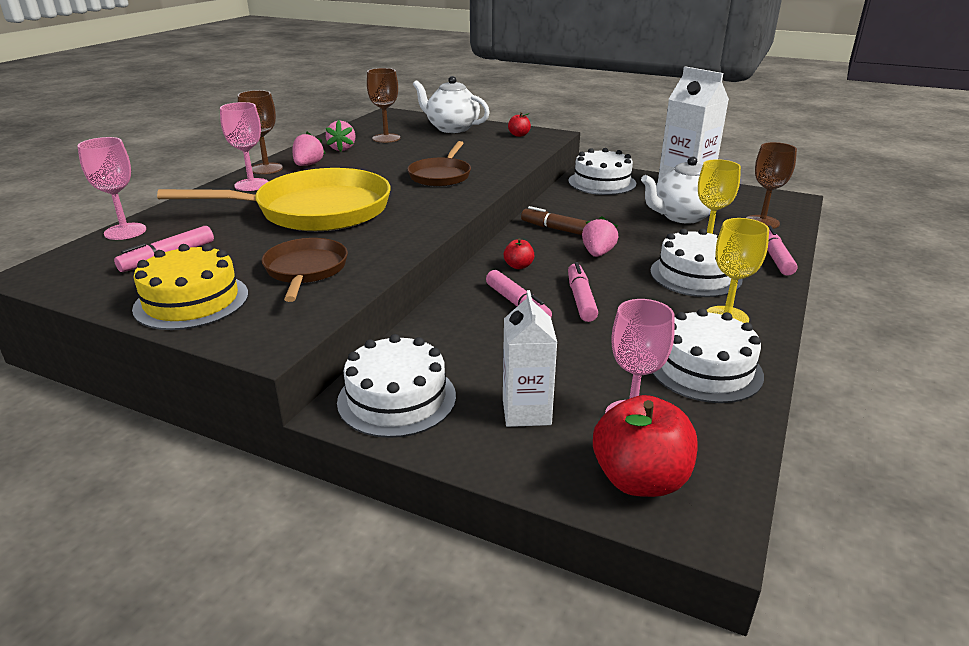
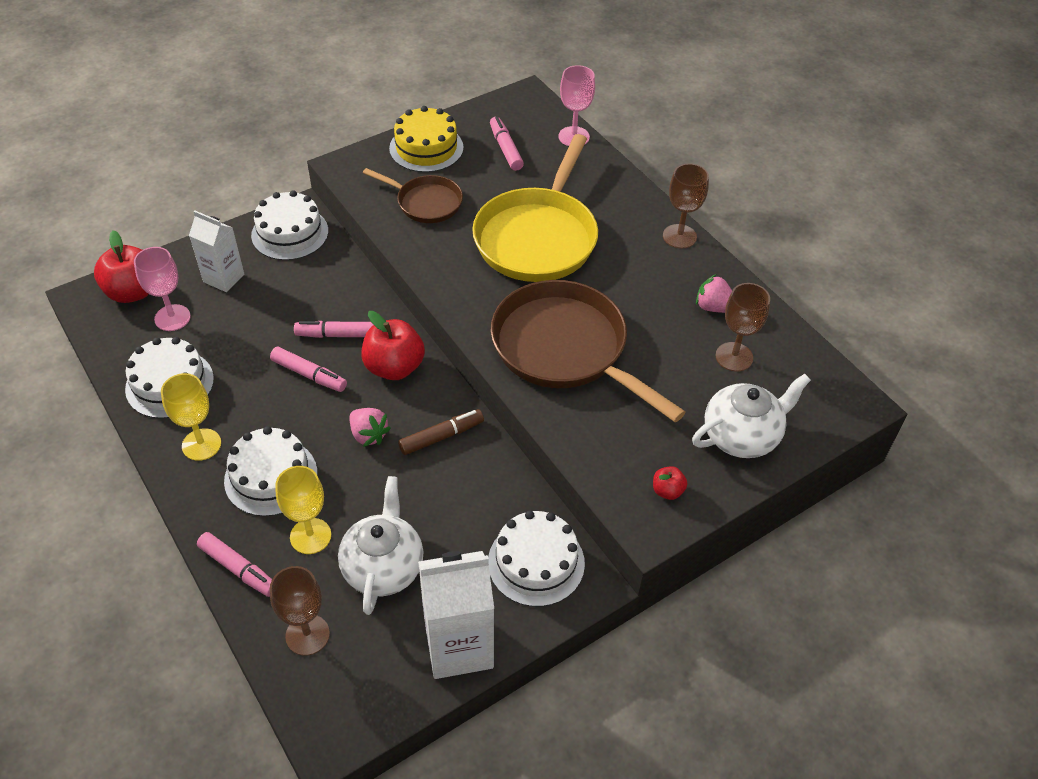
camera: 120 degrees right, 20 degrees up
(251, 185) = (636, 217): pink goblet -> none
(308, 165) = (671, 266): pink strawberry -> none
(441, 175) = (565, 349): brown pan -> brown pan, size x1.85
(518, 266) = (394, 367): red apple -> red apple, size x2.08

